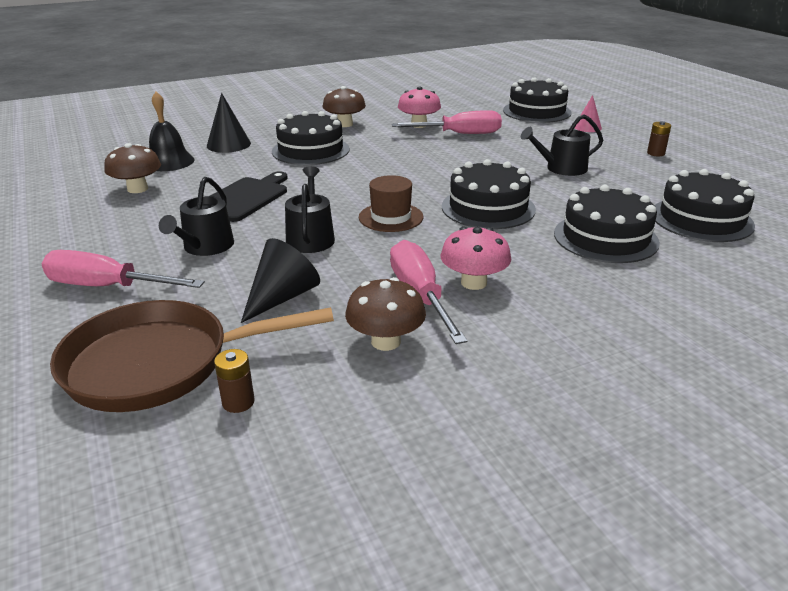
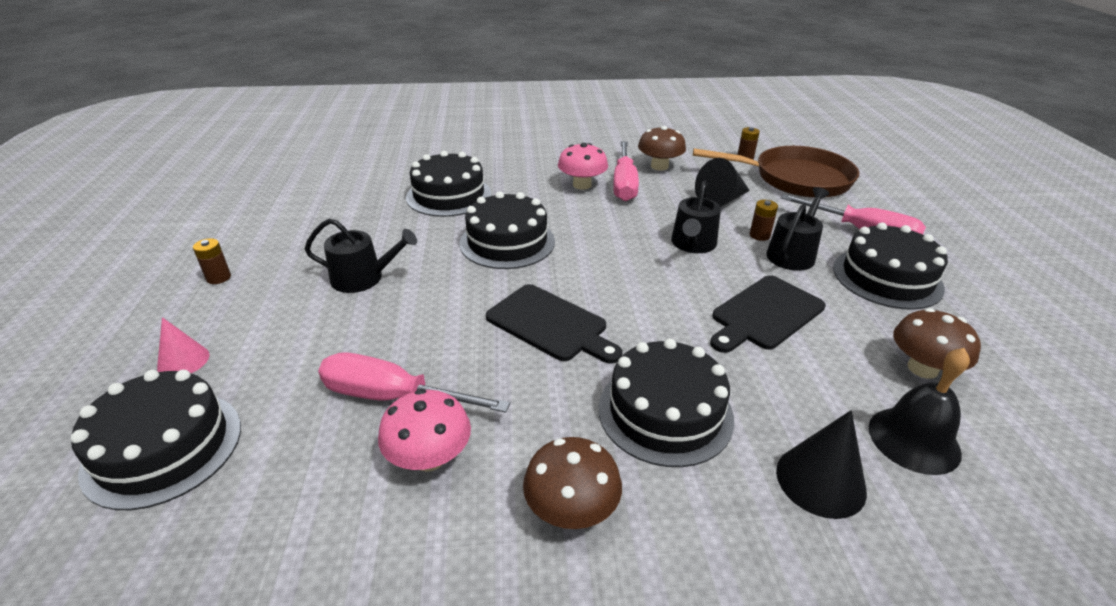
camera: 160 degrees left, 5 degrees up
(237, 259) = (759, 235): none -> brown battery
(391, 217) = (608, 251): brown hat -> none
(401, 169) = (550, 324): none -> black cutting board
(701, 219) = (350, 194): black cake -> black cake (887, 278)

